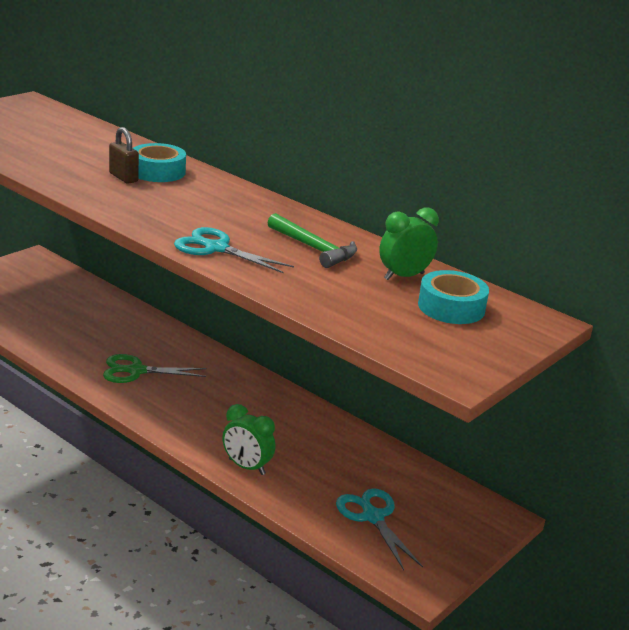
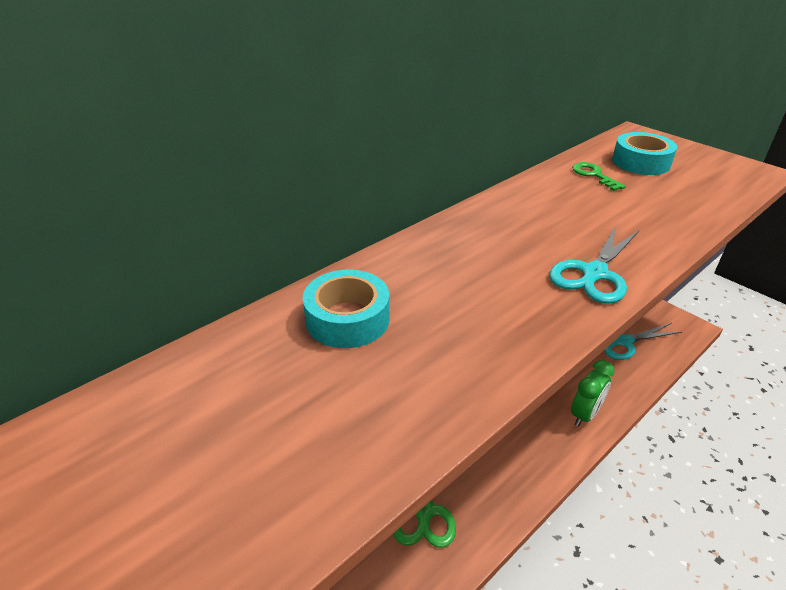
camera: 80 degrees left, 10 degrees up
(123, 177) = (376, 355): brown padlock -> none
(314, 248) = (558, 213): green hammer -> none
(404, 276) = (594, 175): green clock -> green key

